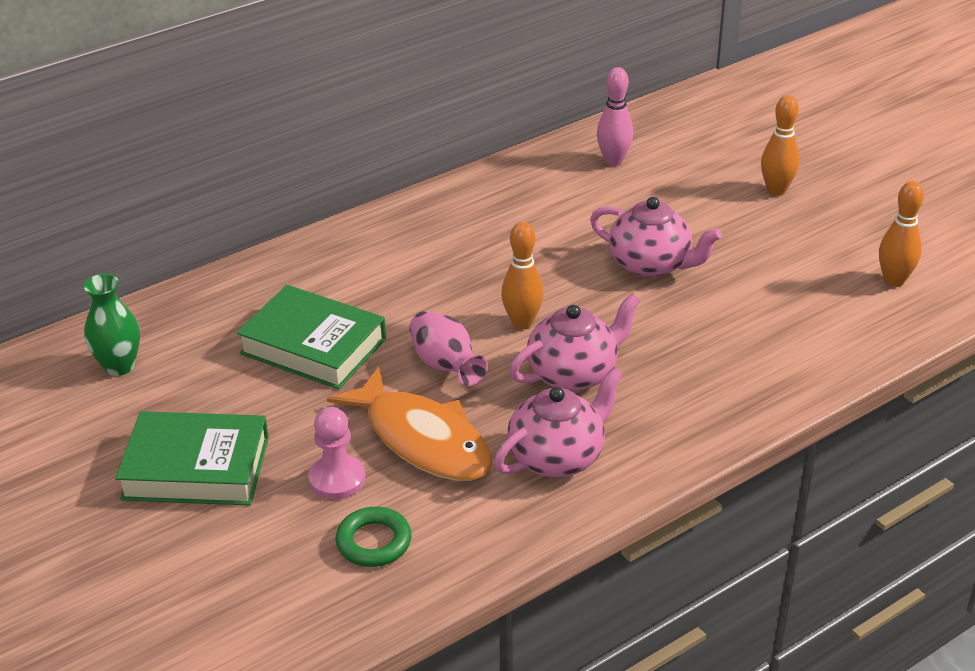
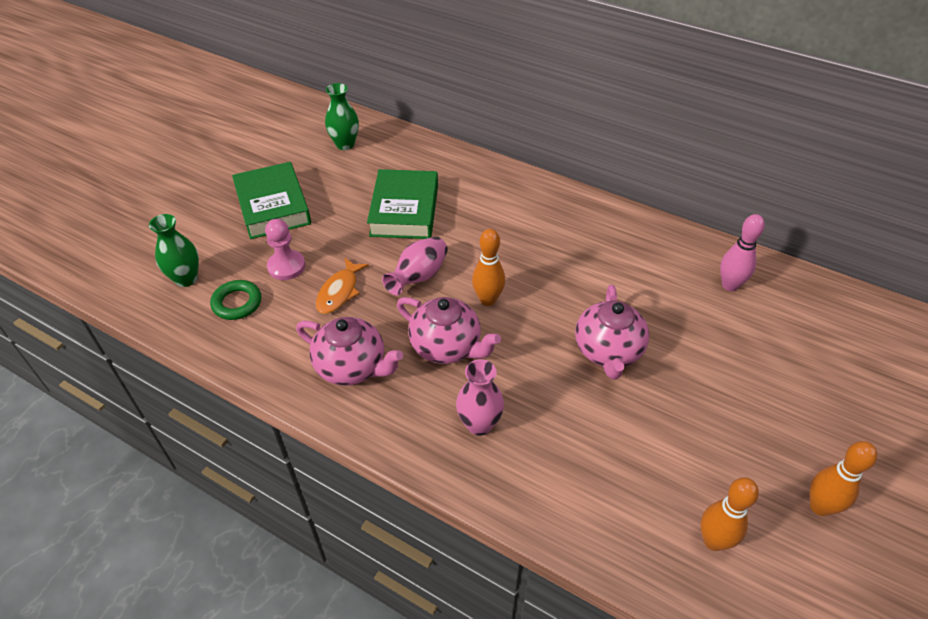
camera: 65 degrees right, 10 degrees up
(283, 589) = (186, 279): none -> green vase
(422, 439) = (339, 292): orange fish -> orange fish, size x0.56
(696, 380) = (479, 424): none -> pink vase
(776, 190) = (783, 407): orange bowling pin -> orange bowling pin (820, 506)

